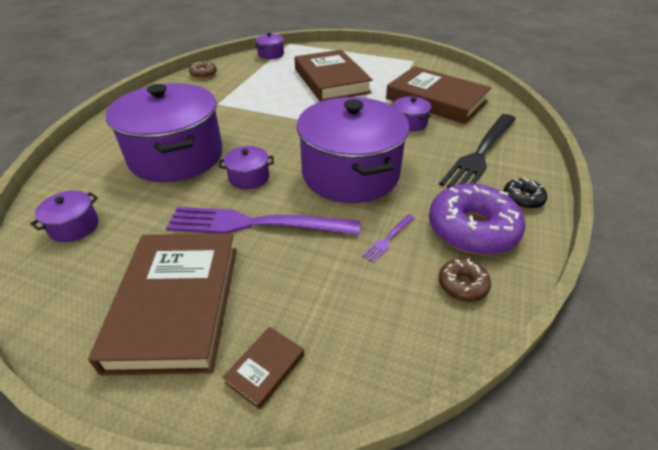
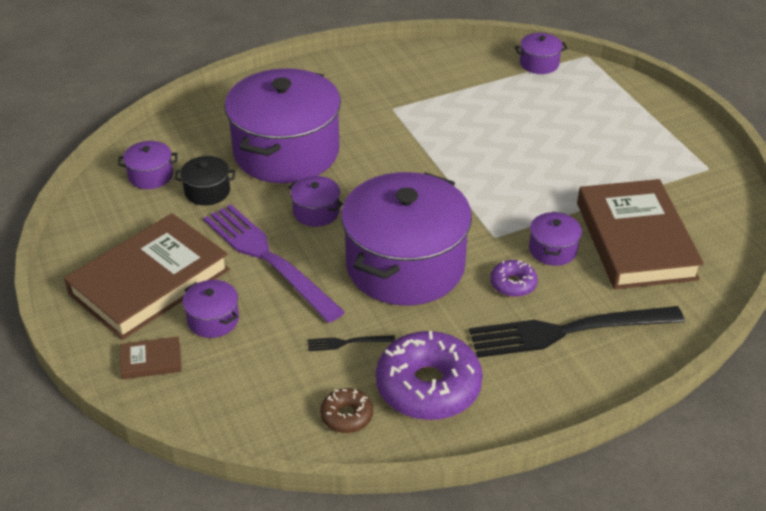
camera: 45 degrees right, 0 degrees up
(144, 210) = (207, 191): none -> black pot
(204, 74) = (427, 58): brown donut -> none
(273, 293) = (213, 320): none -> purple pot
(331, 81) = (553, 142): brown book -> none
(388, 239) = (347, 342): purple fork -> black fork
(419, 148) = (513, 284): none -> purple donut
(522, 199) = (525, 399): black donut -> none

